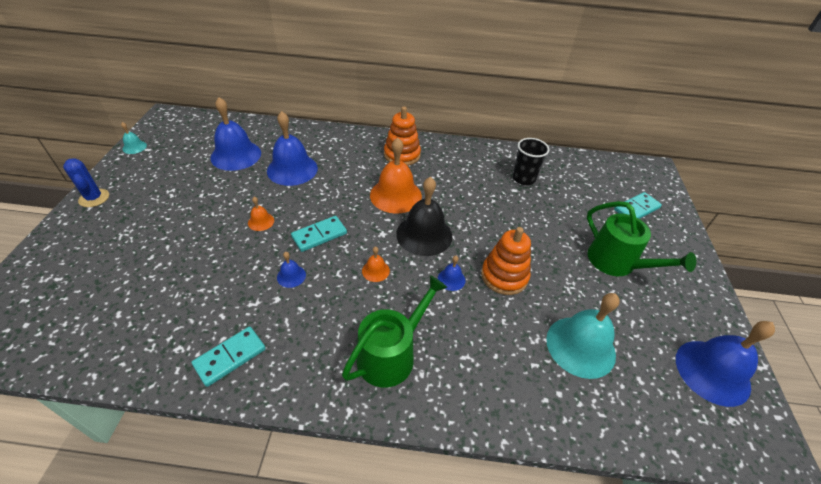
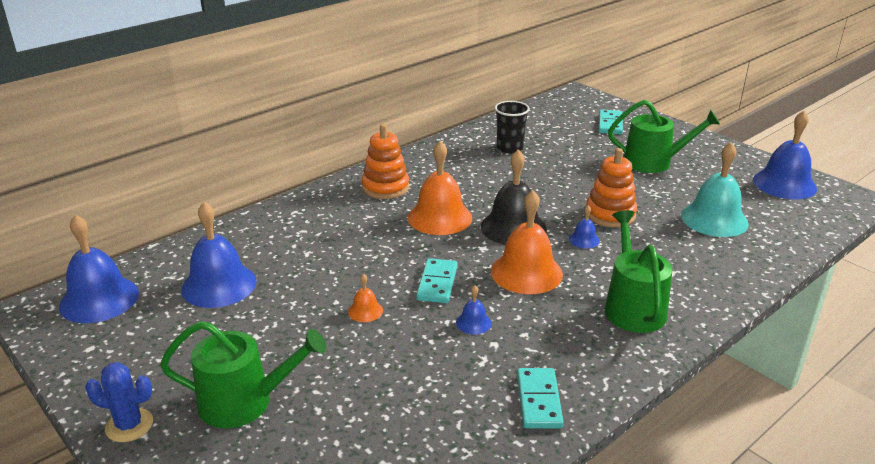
camera: 45 degrees left, 15 degrees down
(134, 147) = (65, 357): turquoise bell -> none
(139, 225) = (244, 402): none -> green watering can
(292, 169) = (307, 258): blue bell -> blue bell (99, 299)
(375, 270) = (526, 272): orange bell -> orange bell, size x2.19

